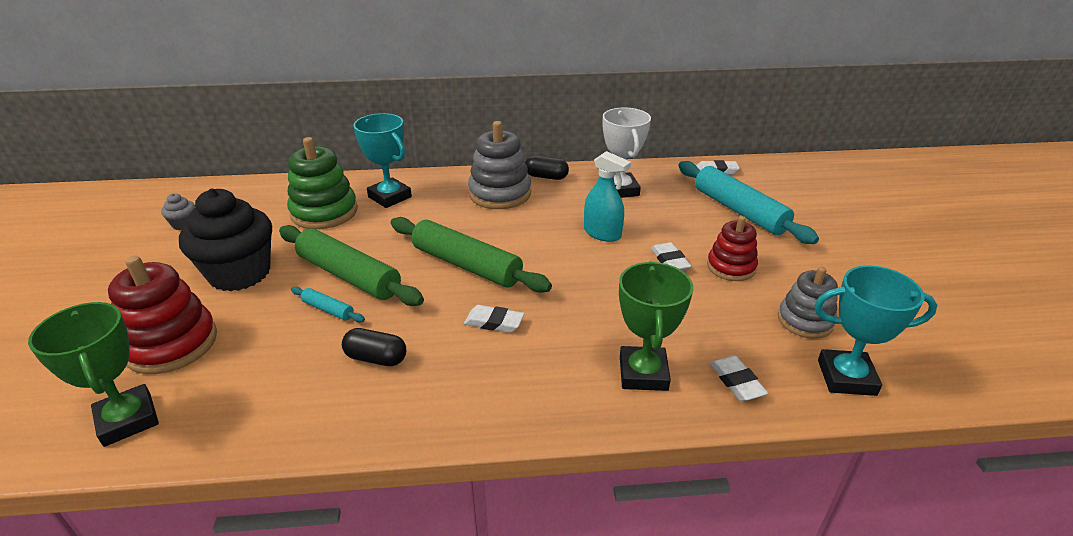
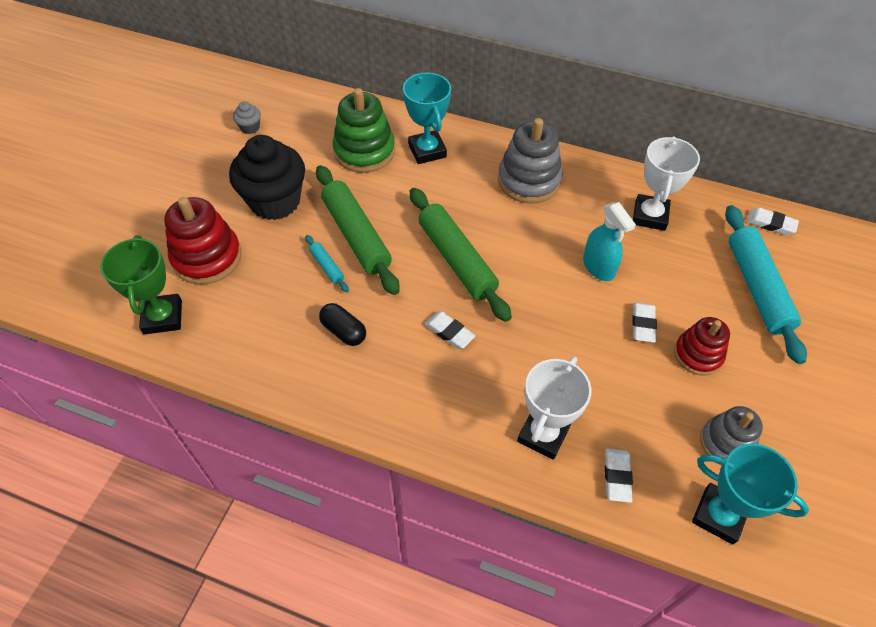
camera: 25 degrees right, 20 degrees up
(546, 177) = (585, 172): black capsule -> none
(643, 373) = (543, 434): green trophy -> white trophy

